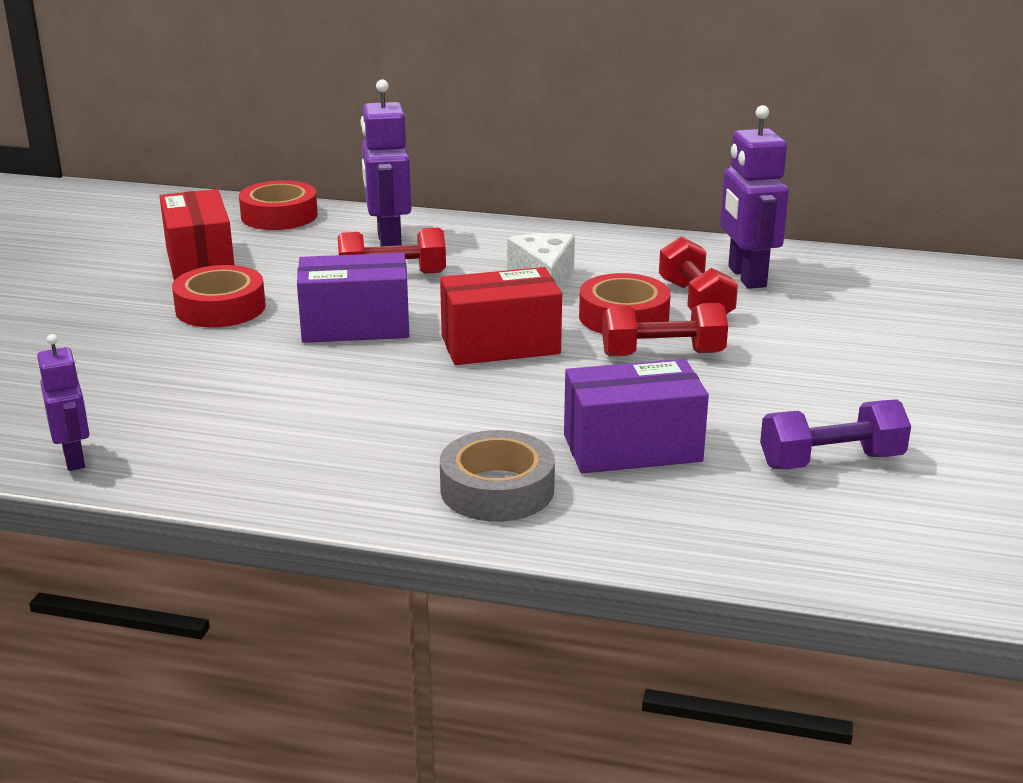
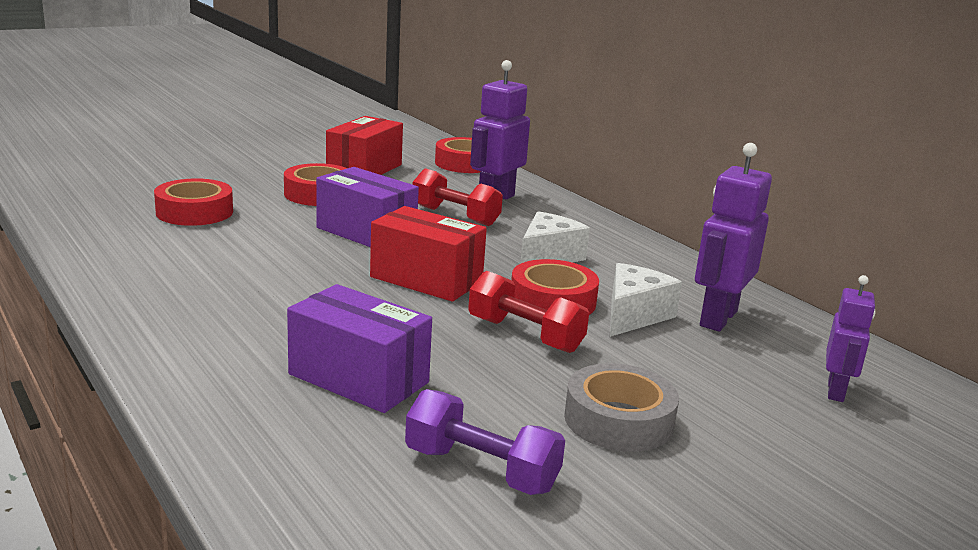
camera: 40 degrees right, 5 degrees down
(74, 459) = (78, 230): purple robot -> purple robot (836, 391)
(145, 383) = (194, 212): none -> red tape
(497, 489) = (219, 354): grey tape -> grey tape (618, 420)
(695, 301) = (633, 315): red dumbbell -> white cheese

